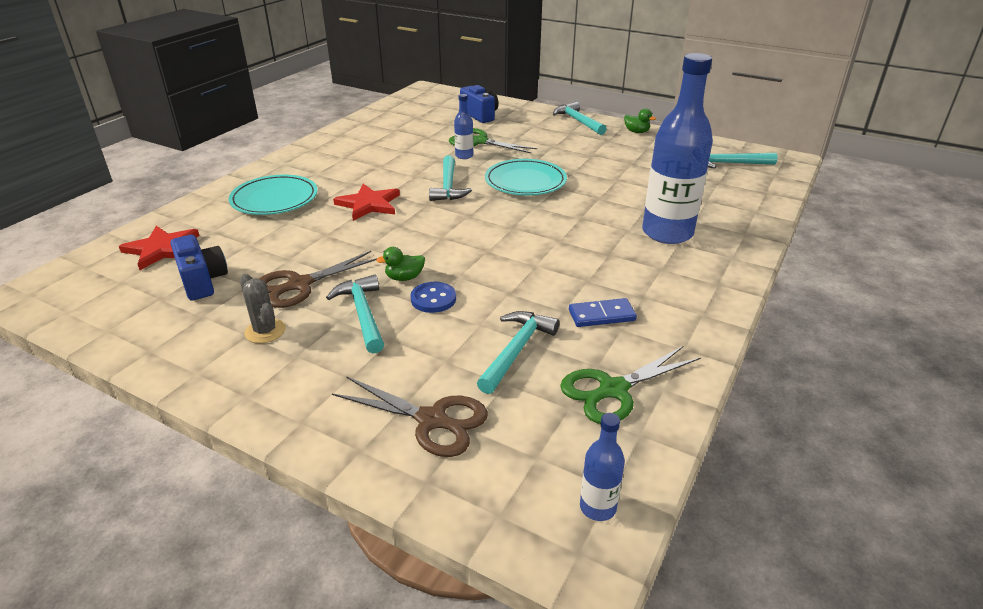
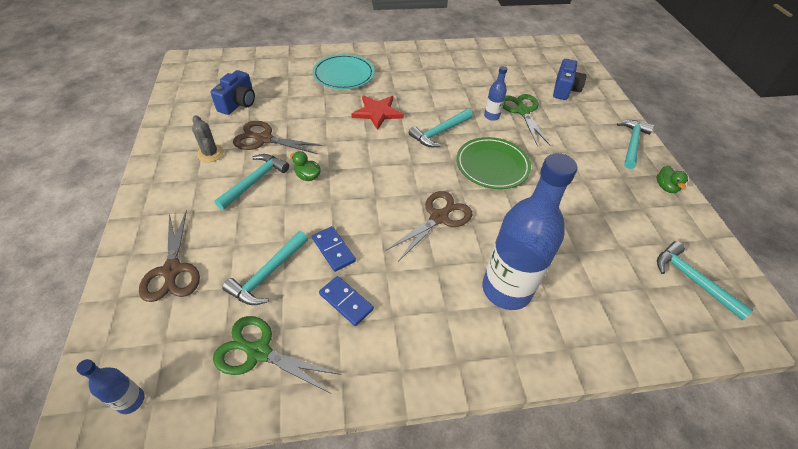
camera: 50 degrees right, 15 degrees up
(162, 249) = (256, 71): red star -> none
(265, 331) = (210, 153): grey cactus -> grey cactus turned 45 degrees counterclockwise
(433, 299) = (295, 202): blue button -> none
(516, 350) = (268, 274): turquoise hammer -> turquoise hammer turned 135 degrees clockwise
(525, 181) = (492, 165): turquoise plate -> green plate
(529, 299) = (333, 250): none -> blue domino
(555, 230) = (439, 217): none -> brown scissors

